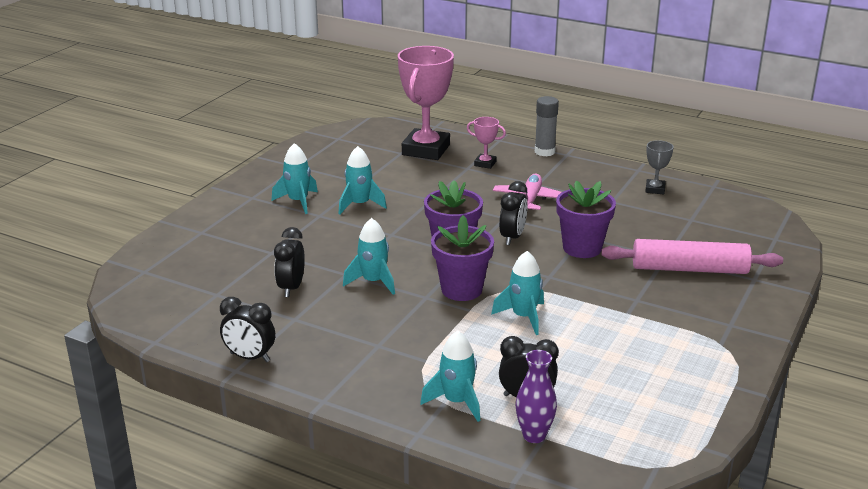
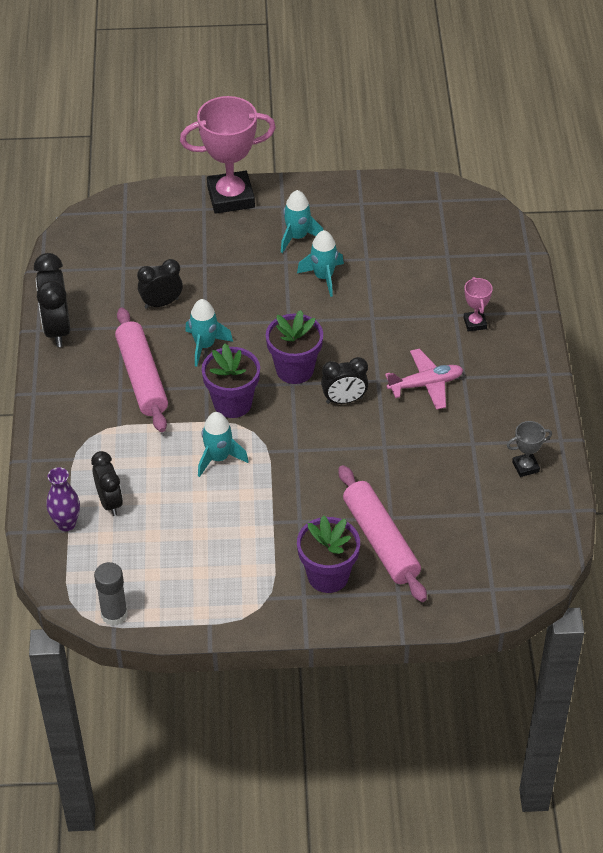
camera: 60 degrees right, 20 degrees up
(250, 357) = (57, 329): black clock -> black clock, size x1.51
(375, 327) = (142, 377): none -> pink rolling pin
(426, 150) = (468, 270): pink trophy -> pink trophy (231, 197)
(457, 402) = (78, 465): turquoise rocket -> none
(544, 152) = (540, 355): grey glue stick -> grey glue stick (114, 614)
(582, 248) = (362, 454): purple flower pot -> purple flower pot (328, 576)

